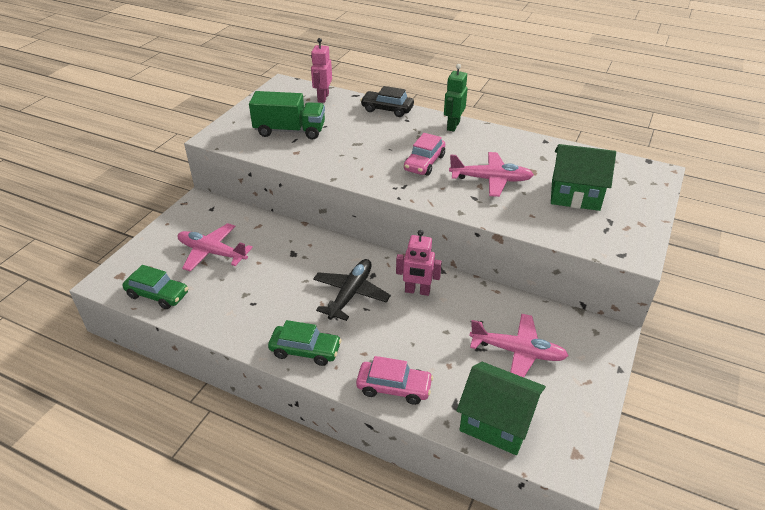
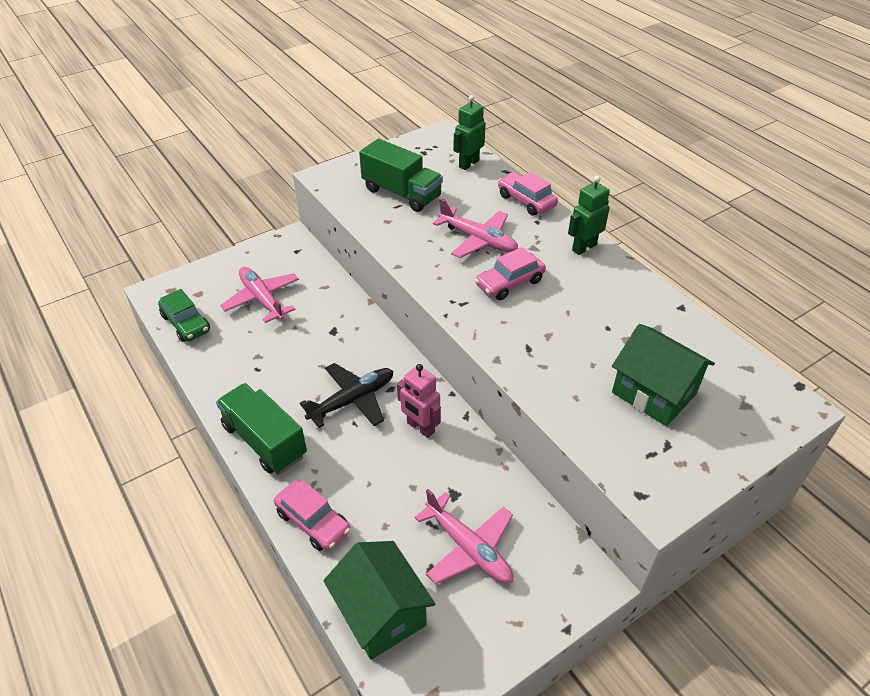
camera: 30 degrees right, 5 degrees up
(305, 350) = (264, 441): green car -> green truck
(323, 98) = (468, 163): pink robot -> green robot
(387, 109) = (526, 201): black car -> pink car
(491, 180) = (567, 333): pink plane -> pink plane (478, 240)

